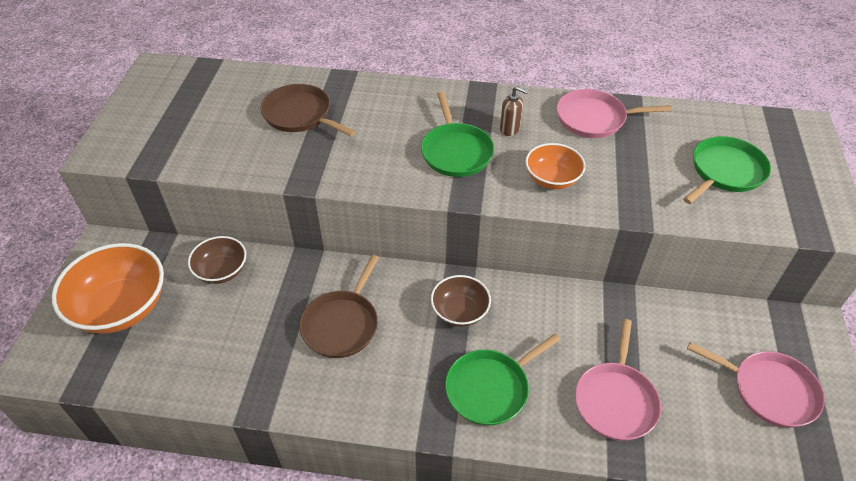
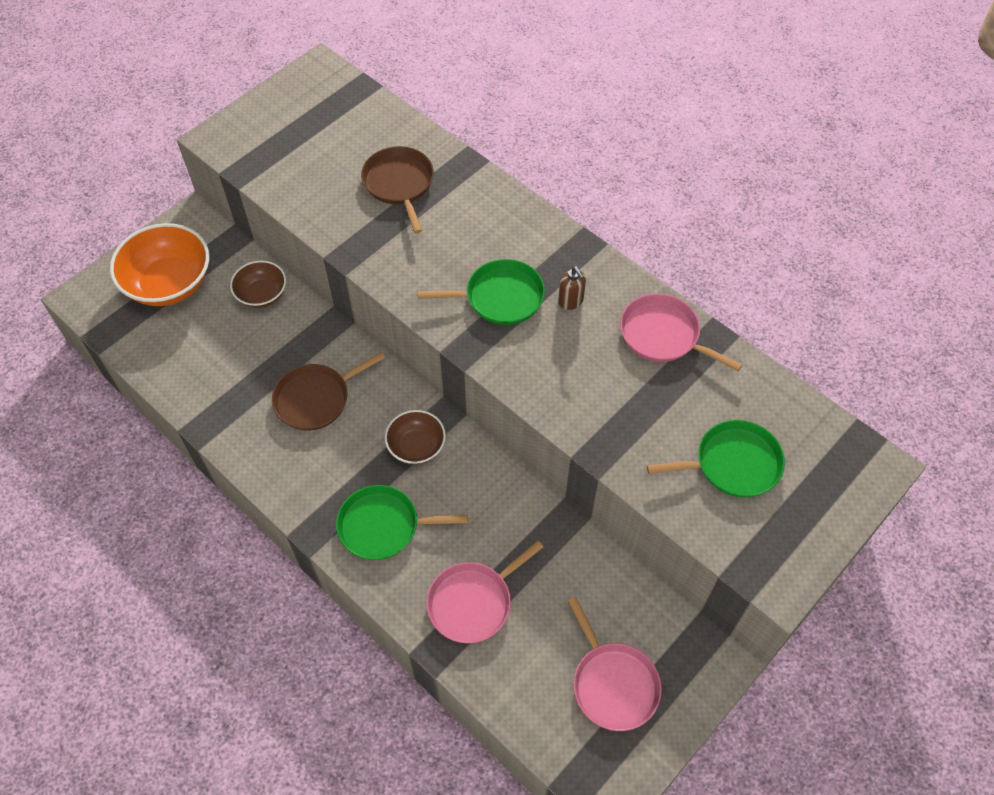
camera: 35 degrees right, 10 degrees up
(456, 151) = (500, 297): green pan -> green pan turned 120 degrees counterclockwise
(552, 179) = (559, 374): orange bowl -> none

